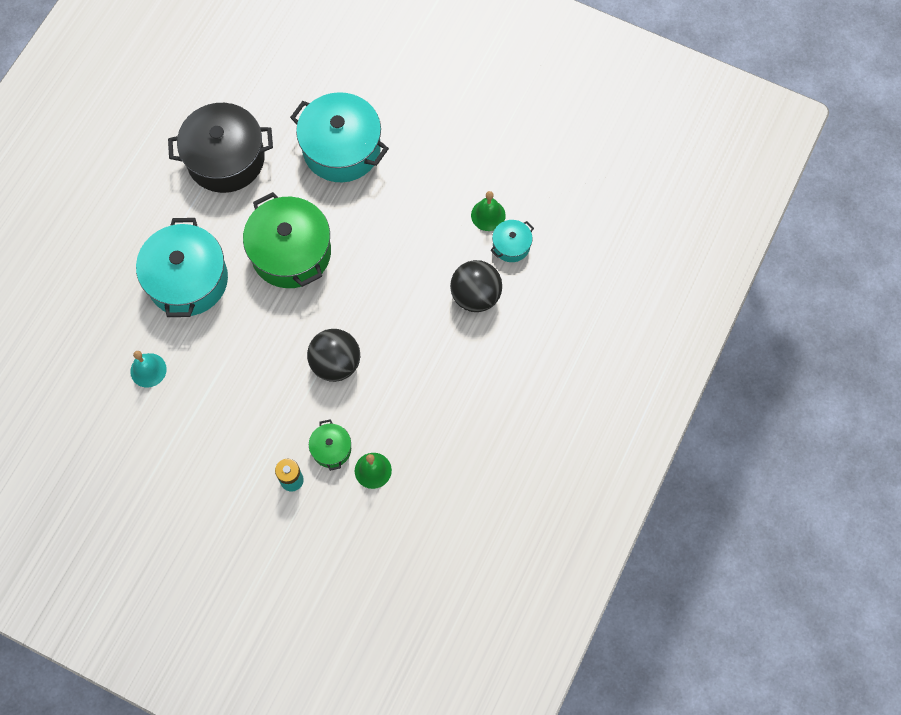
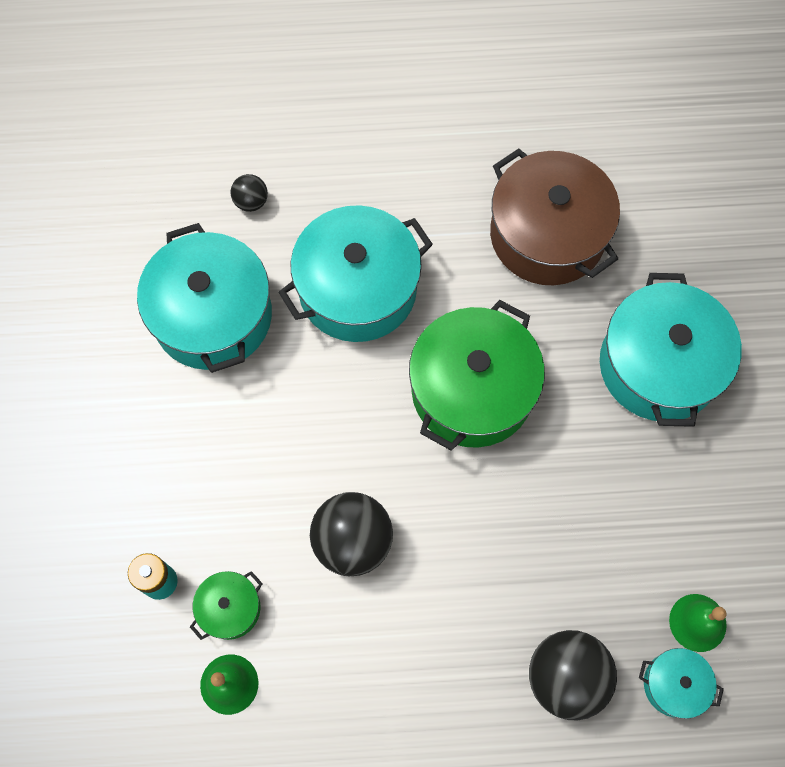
camera: 60 degrees right, 0 degrees up
(88, 310) = (251, 202): none -> black ball
(148, 370) = (213, 316): turquoise bell -> turquoise pot
(226, 159) = (547, 235): black pot -> brown pot

